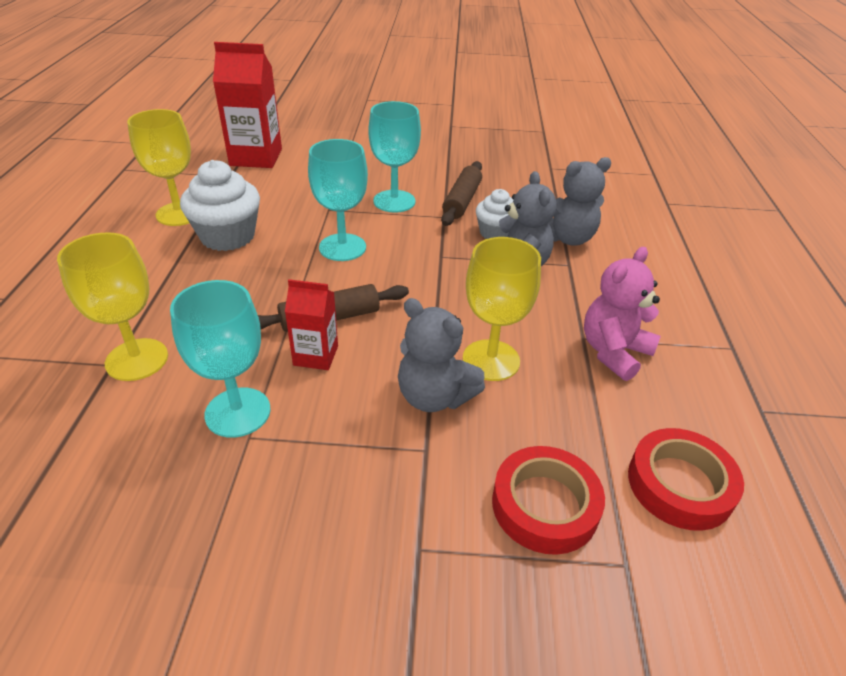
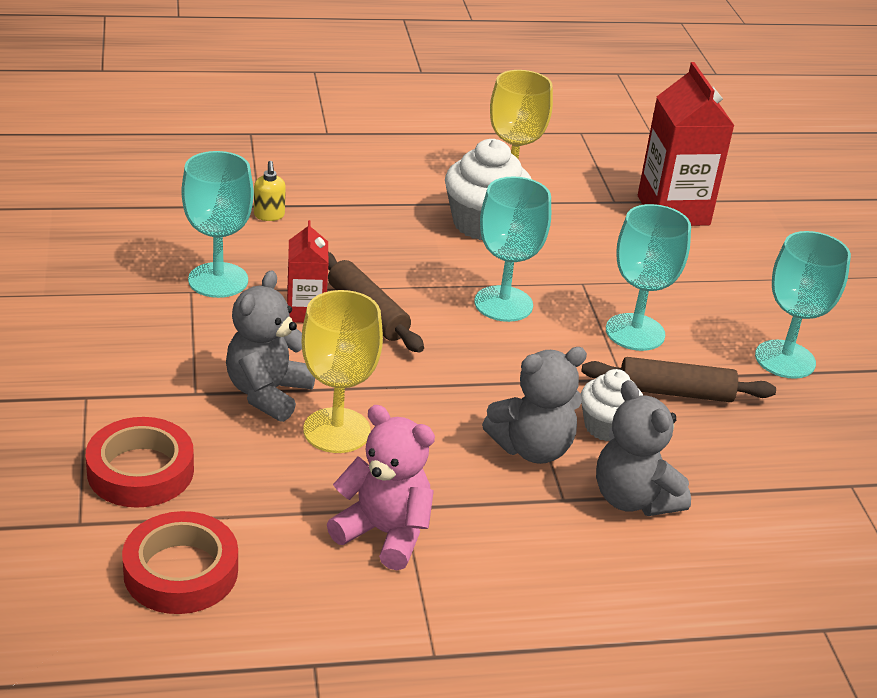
camera: 75 degrees right, 5 degrees down
(137, 359) = (269, 216): yellow goblet -> yellow soap dispenser
(435, 159) = (785, 359): none -> turquoise goblet

